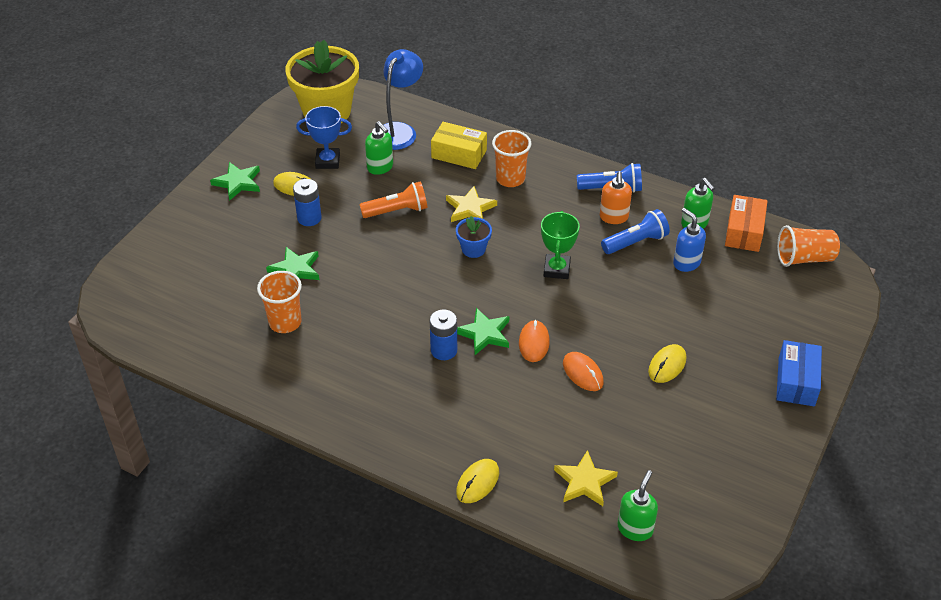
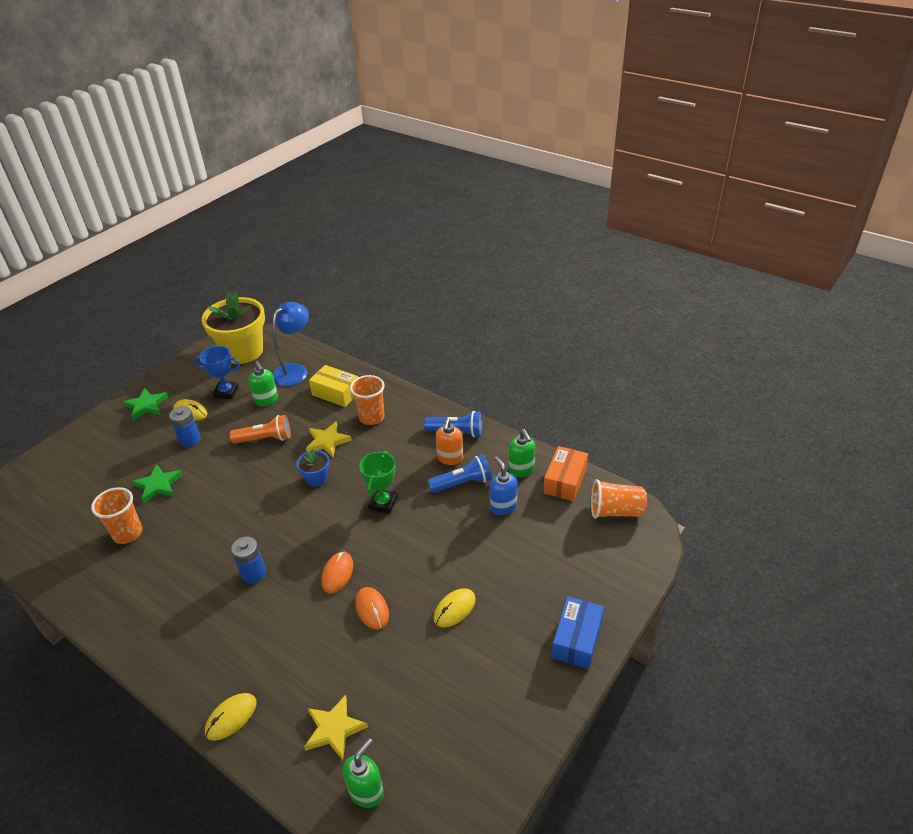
camera: 10 degrees right, 5 degrees down
(484, 333) = (296, 560): green star -> none

